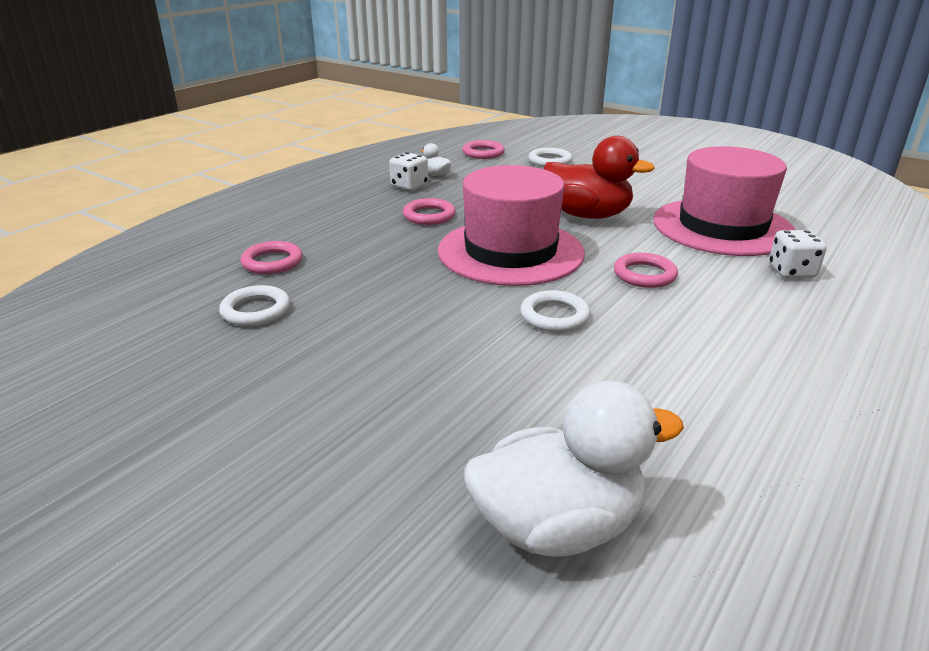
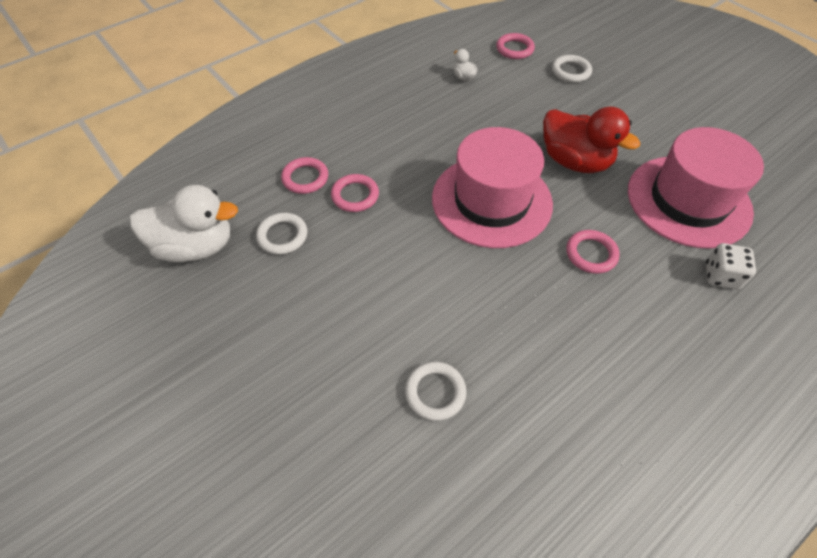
camera: 15 degrees right, 25 degrees up
(409, 186) = (436, 91): white dice -> none
(429, 216) = (440, 138): pink ring -> pink ring (355, 195)
(554, 316) = (498, 290): white ring -> white ring (435, 392)
(558, 526) = (426, 505): white duck -> white duck (196, 246)

